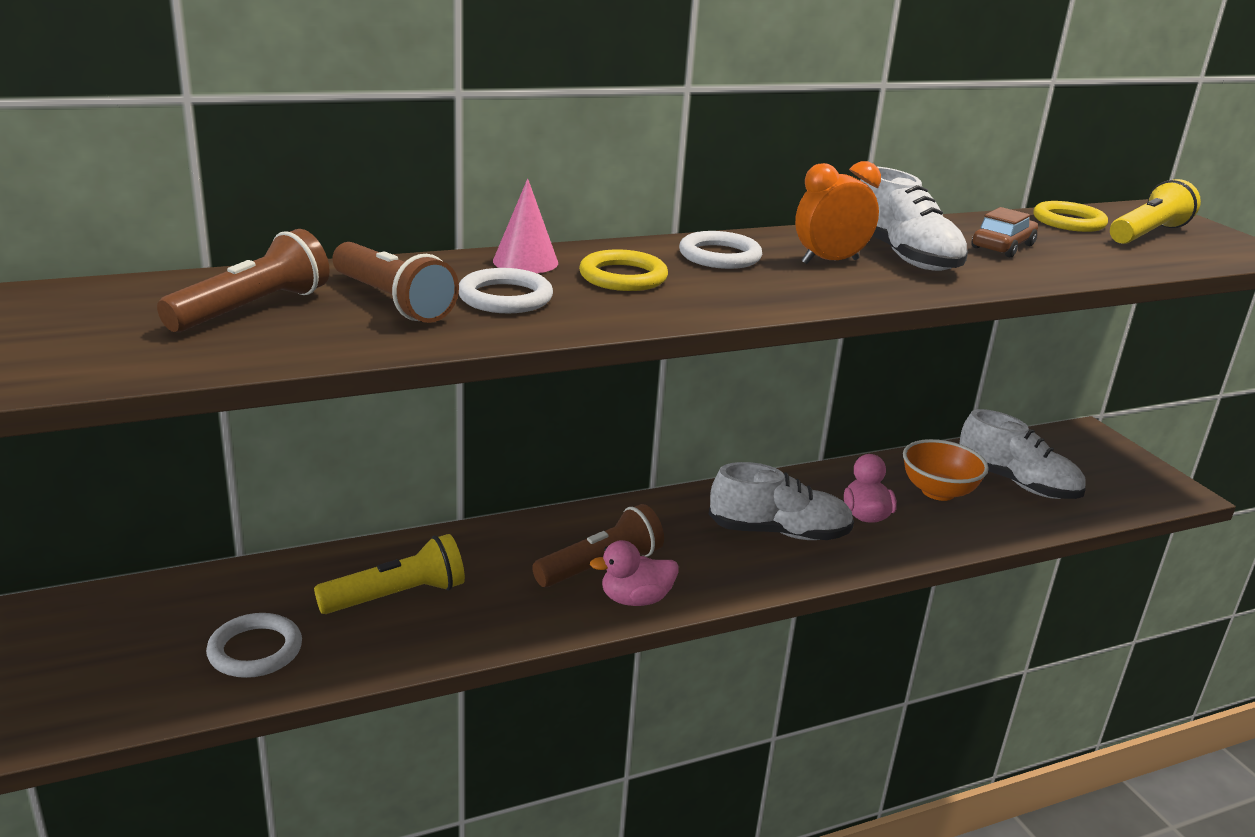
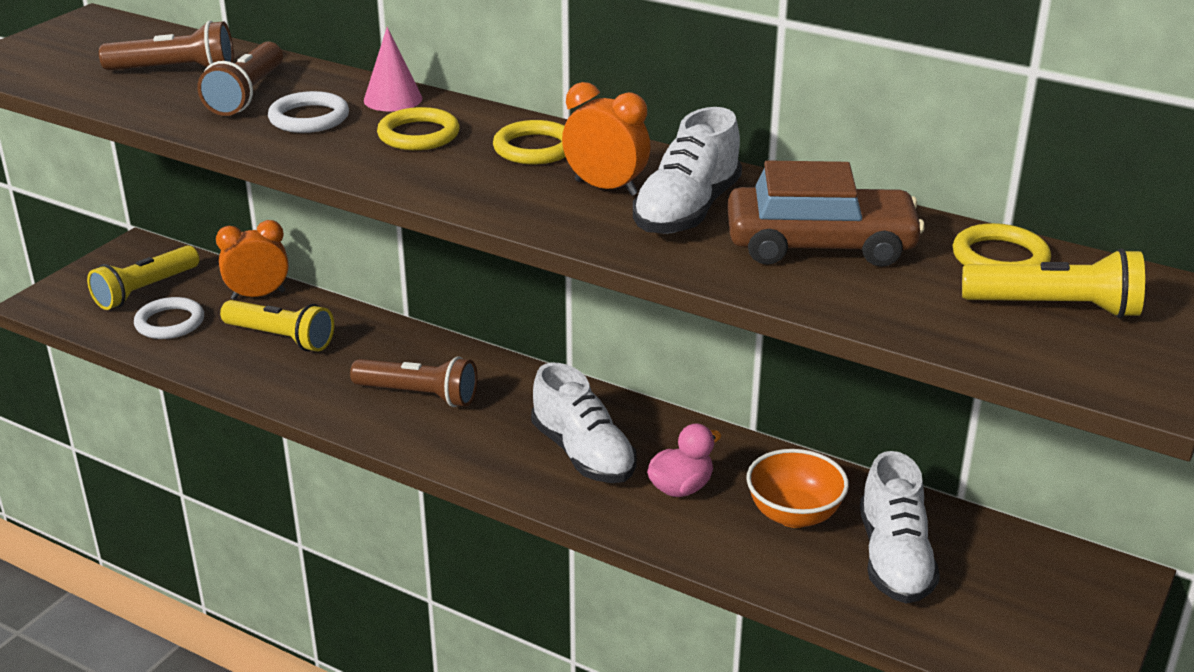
camera: 55 degrees right, 5 degrees up
(157, 641) = (145, 290): none -> yellow flashlight
(294, 577) = (258, 295): none -> orange clock
(635, 599) = (393, 428): pink duck -> none
(719, 256) = (534, 148): white ring -> yellow ring
(1002, 246) = (820, 245): brown car -> brown car, size x1.78

